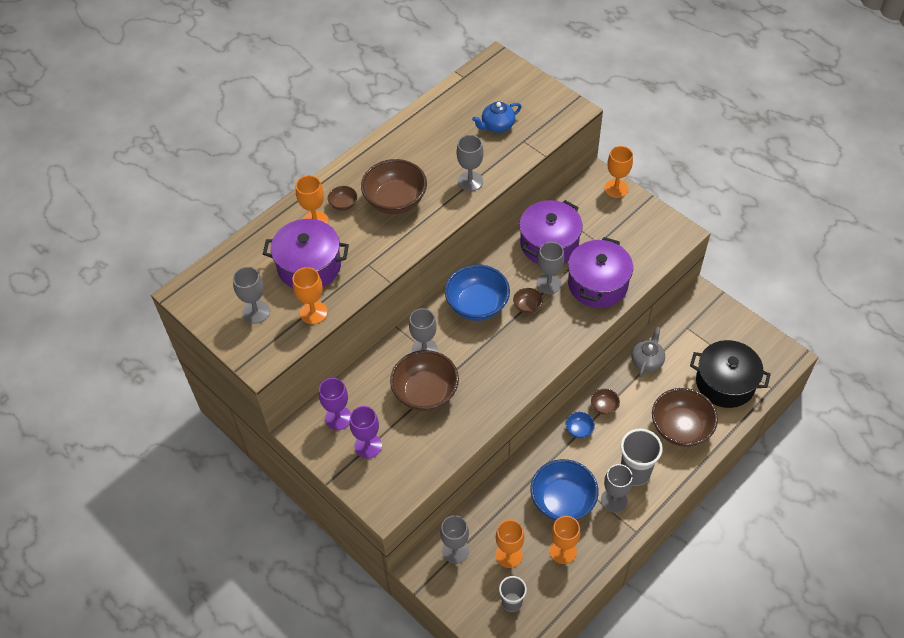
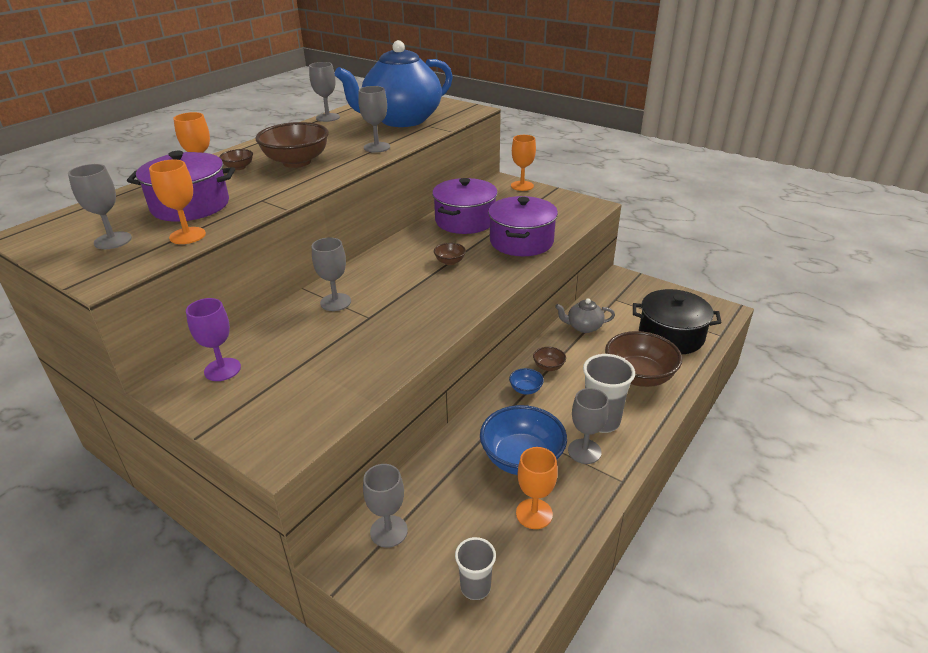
camera: 10 degrees left, 20 degrees down
(368, 446) = (260, 392): purple goblet -> none
(425, 393) = (337, 337): brown bowl -> none
(477, 305) = (394, 265): blue bowl -> none
(497, 126) = (401, 120): blue teapot -> blue teapot, size x2.39
(509, 555) = (462, 527): orange goblet -> none
(548, 284) = (470, 245): grey goblet -> grey goblet (327, 117)
(647, 361) = (583, 327): grey teapot -> grey teapot turned 105 degrees counterclockwise

